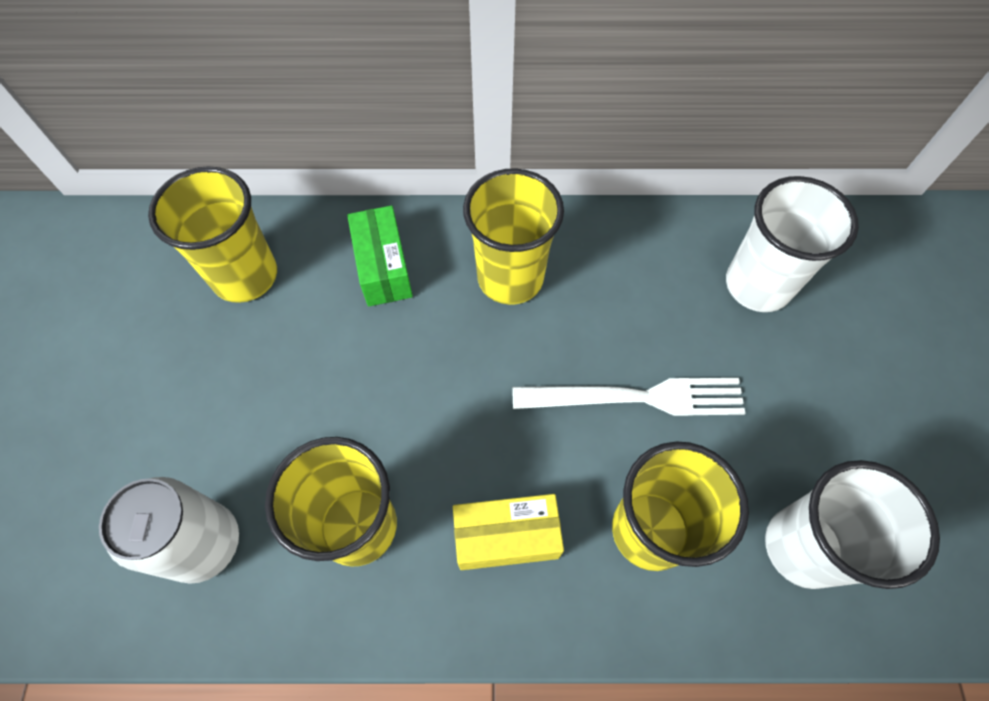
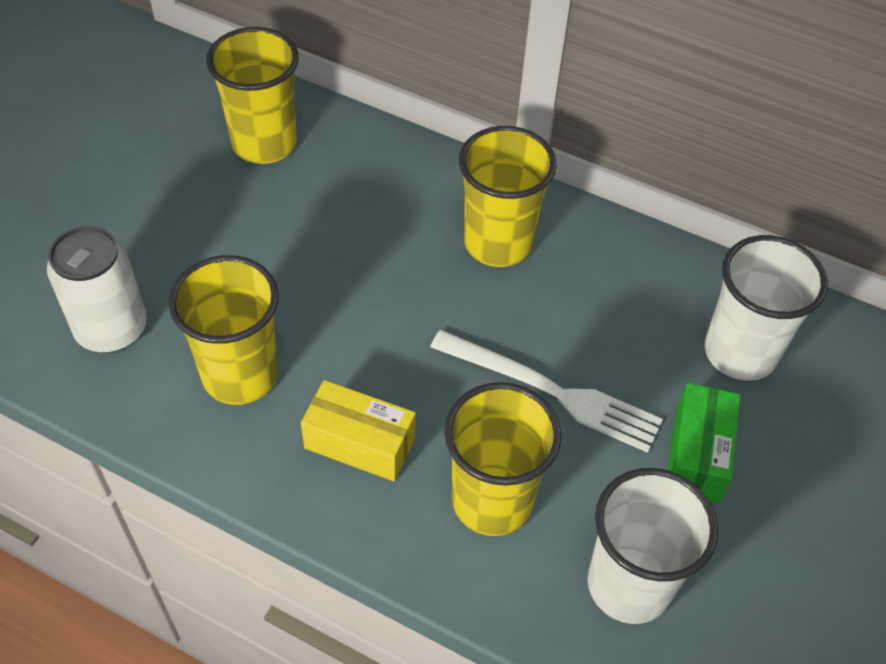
camera: 25 degrees right, 10 degrees down
(383, 267) = (387, 186): green box -> green box (696, 455)

